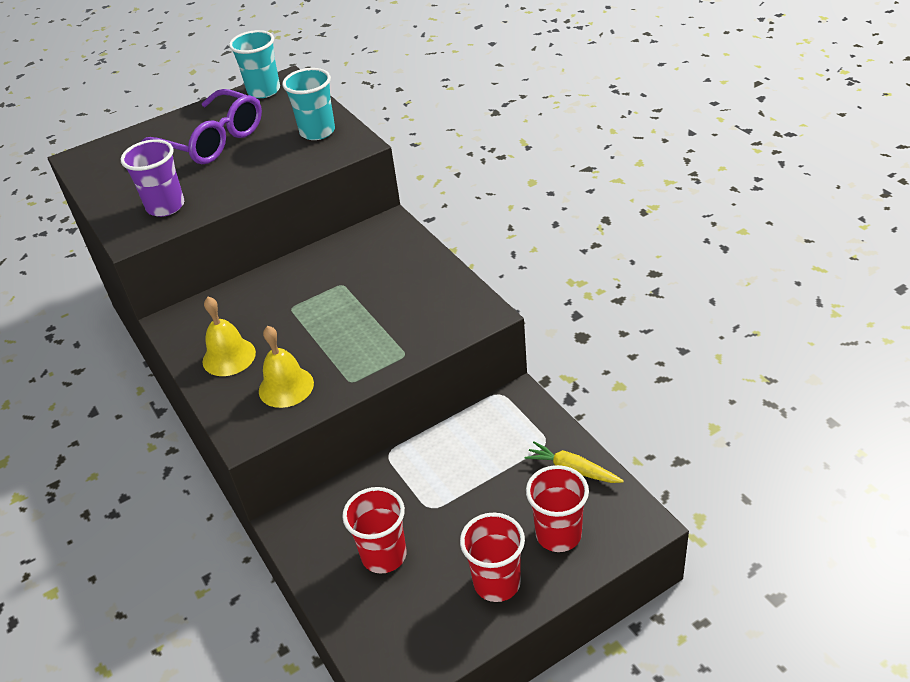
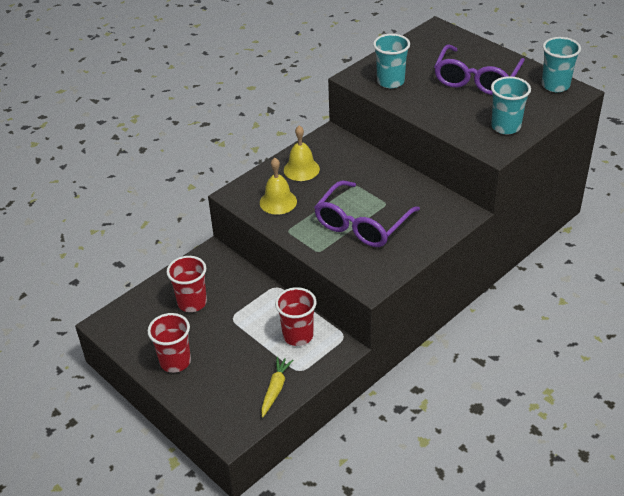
camera: 75 degrees right, 0 degrees up
(165, 206) = (390, 81): purple cup -> turquoise cup
(370, 309) = (362, 224): none -> purple glasses
(558, 534) = (216, 388): red cup -> red cup (298, 335)

